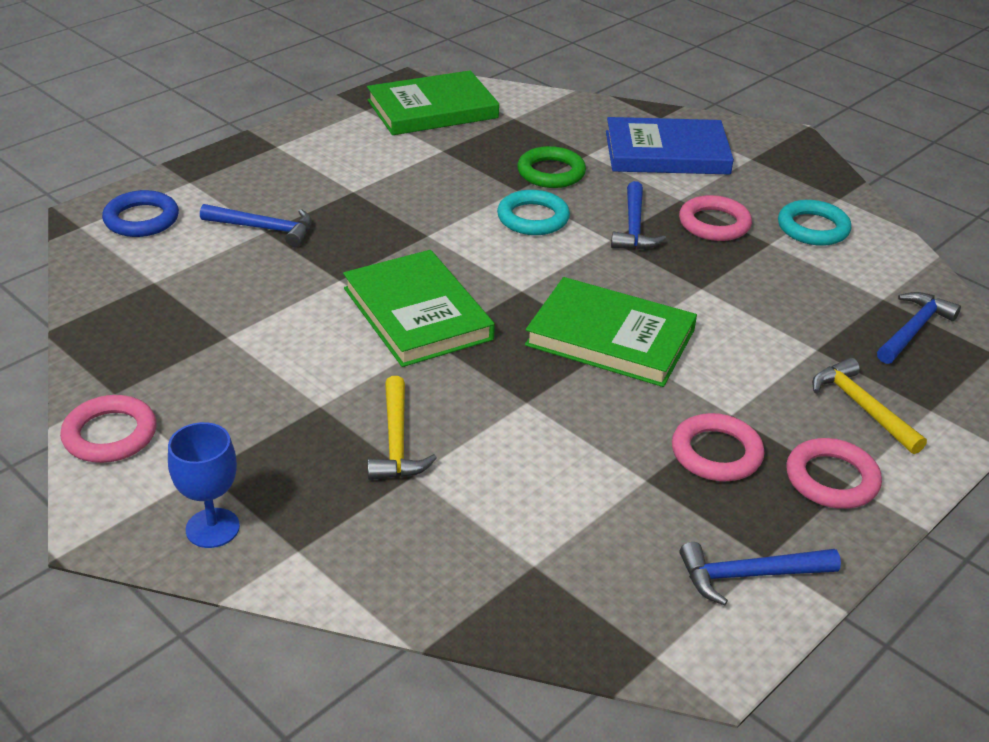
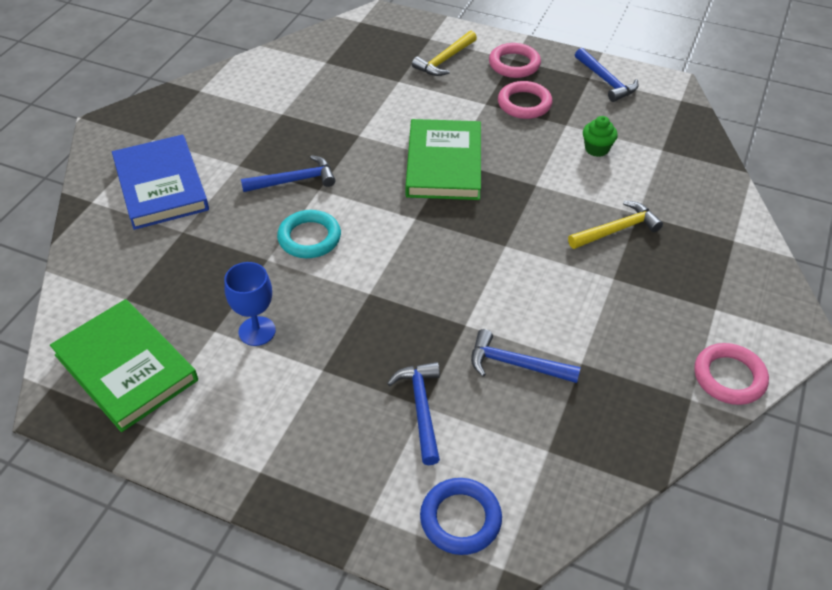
camera: 110 degrees left, 10 degrees up
(212, 528) = (753, 284): blue goblet -> blue goblet (257, 331)
(417, 313) = (480, 264): green book -> none
(551, 172) = (227, 246): green ring -> none
(571, 489) = (596, 149): none -> green cupcake
(714, 224) = (268, 142): pink ring -> none
(813, 228) = (251, 97): turquoise ring -> none
(913, 330) = (354, 49): blue hammer -> blue hammer (516, 364)

